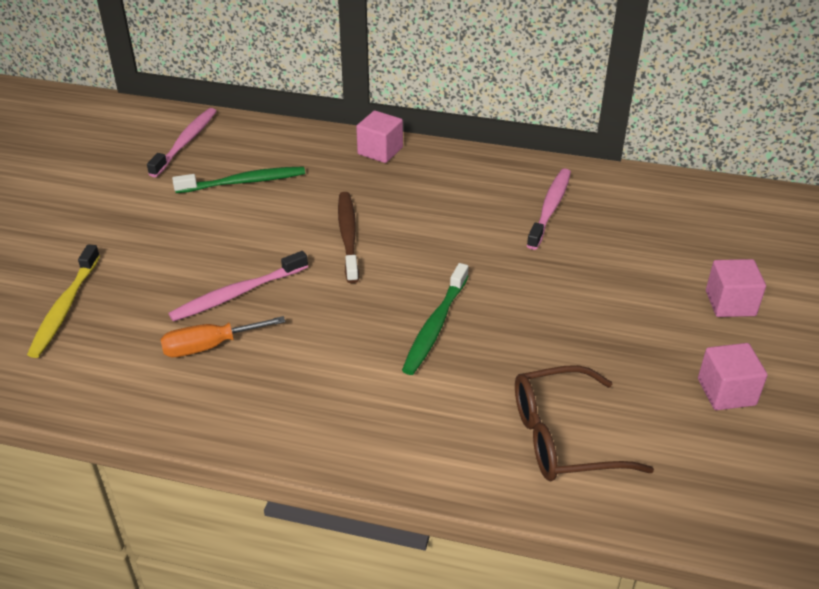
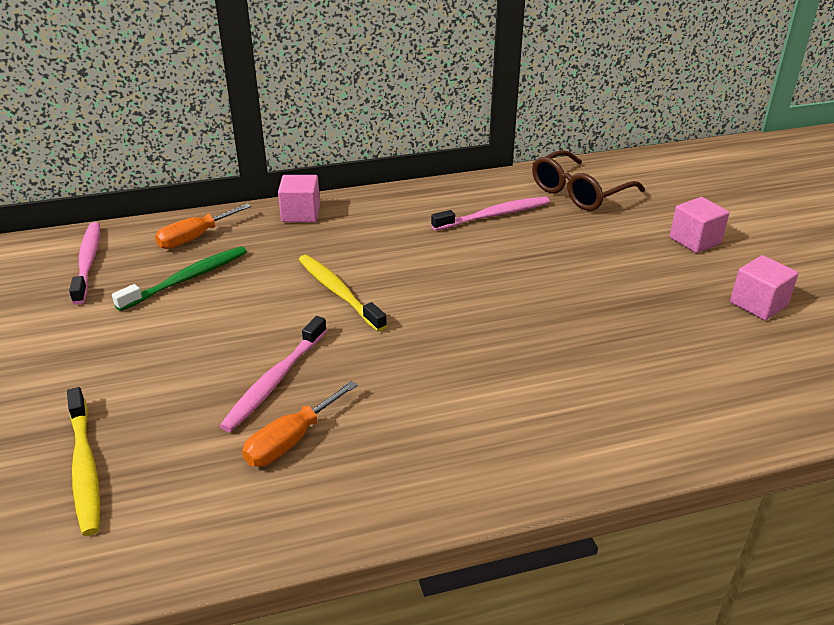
camera: 30 degrees left, 5 degrees down
(278, 146) = (195, 237): none -> orange screwdriver
(348, 236) = (339, 293): brown toothbrush -> yellow toothbrush
(435, 325) = (491, 339): green toothbrush -> none
(550, 208) = (493, 215): pink toothbrush -> pink toothbrush turned 75 degrees clockwise
(563, 438) = (682, 387): brown glasses -> brown glasses (579, 192)

